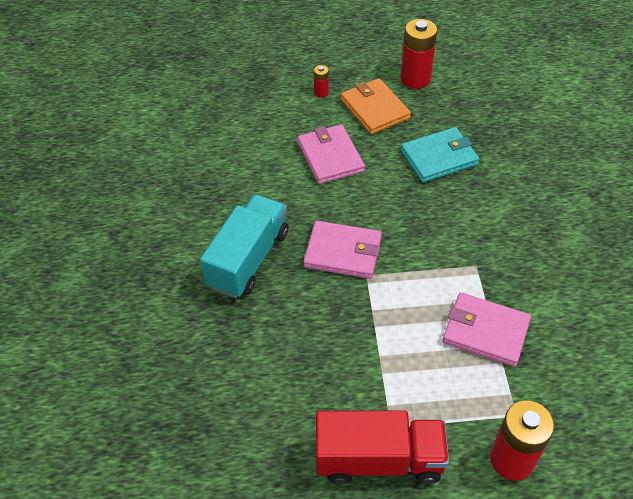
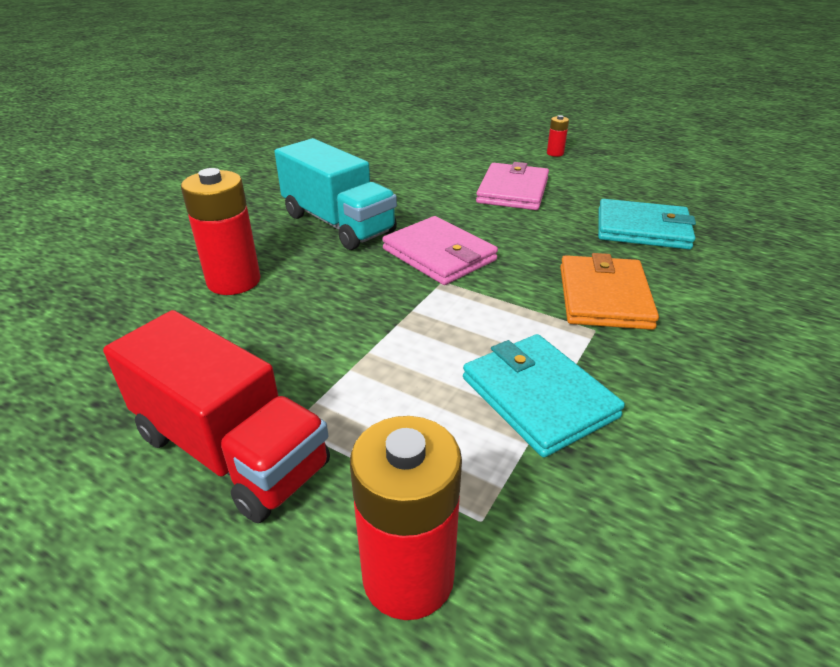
camera: 35 degrees right, 15 degrees down
(248, 259) = (338, 224): turquoise truck -> turquoise truck turned 75 degrees clockwise
(374, 109) = (601, 177): orange wallet -> orange wallet (603, 297)
(415, 79) = (674, 172): red battery -> red battery (234, 281)
(485, 331) = (538, 397): pink wallet -> turquoise wallet

